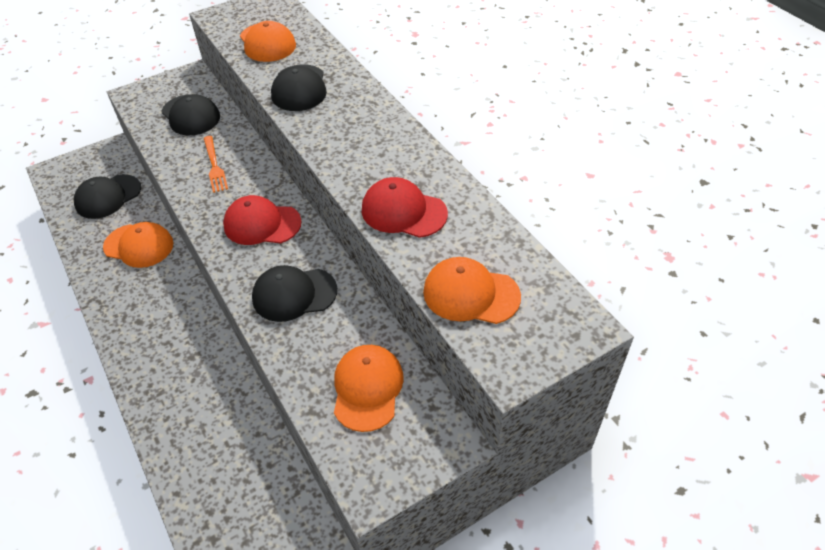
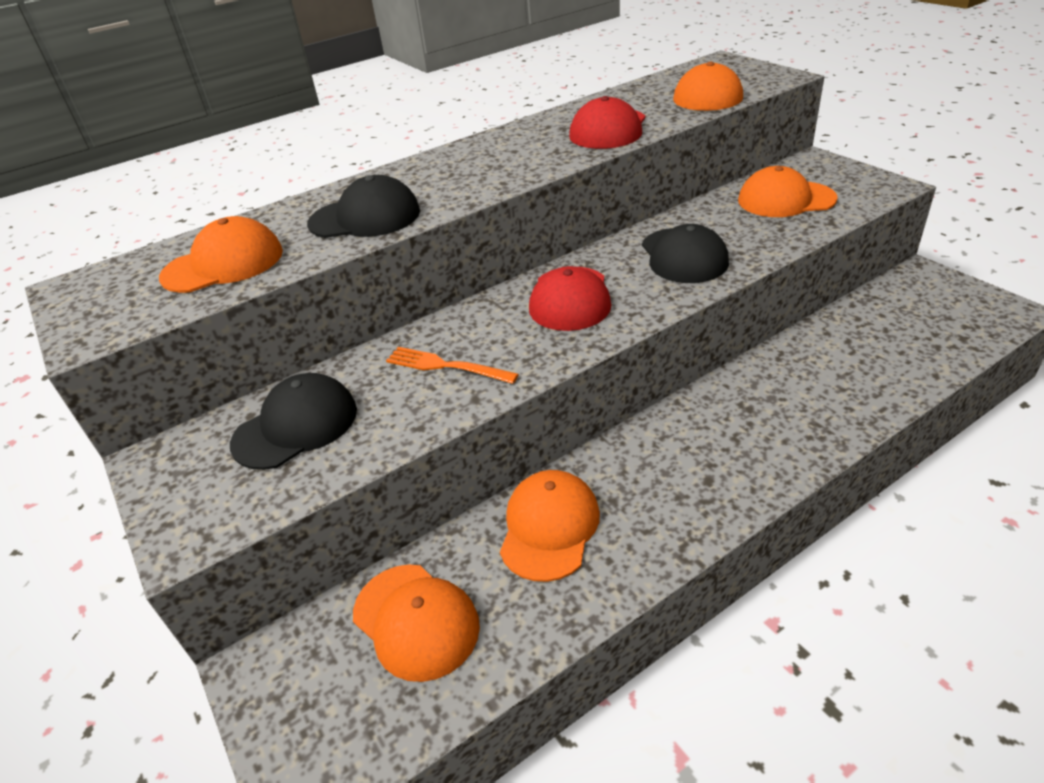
camera: 90 degrees left, 10 degrees down
(108, 197) = (416, 621): black cap -> orange cap
(215, 166) = (445, 366): orange fork -> orange fork turned 135 degrees counterclockwise

